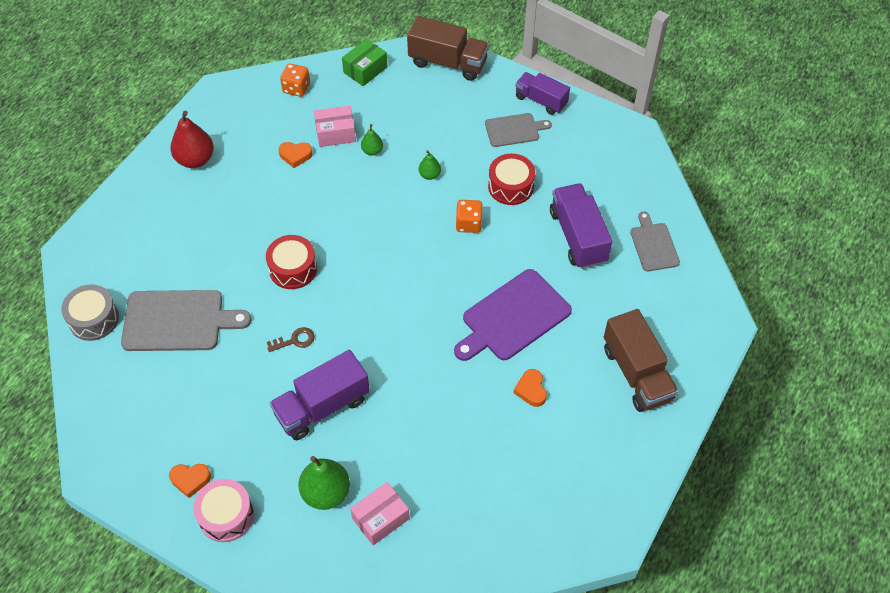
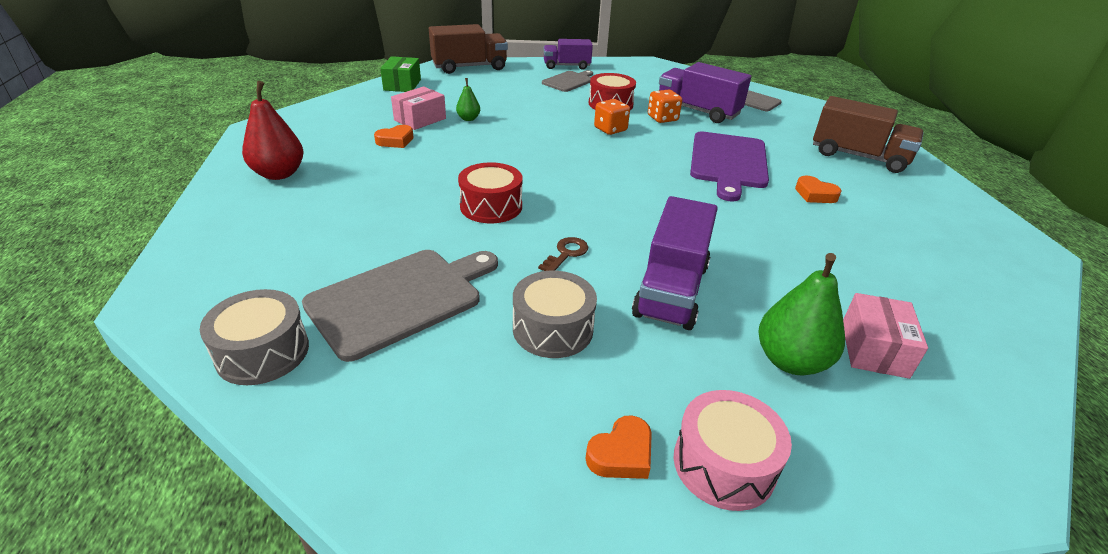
camera: 40 degrees left, 20 degrees down
(231, 391) = (553, 329): none -> grey drum
(296, 88) = (346, 107): orange dice -> orange dice (662, 118)
(429, 175) = (538, 116): green pear -> none

